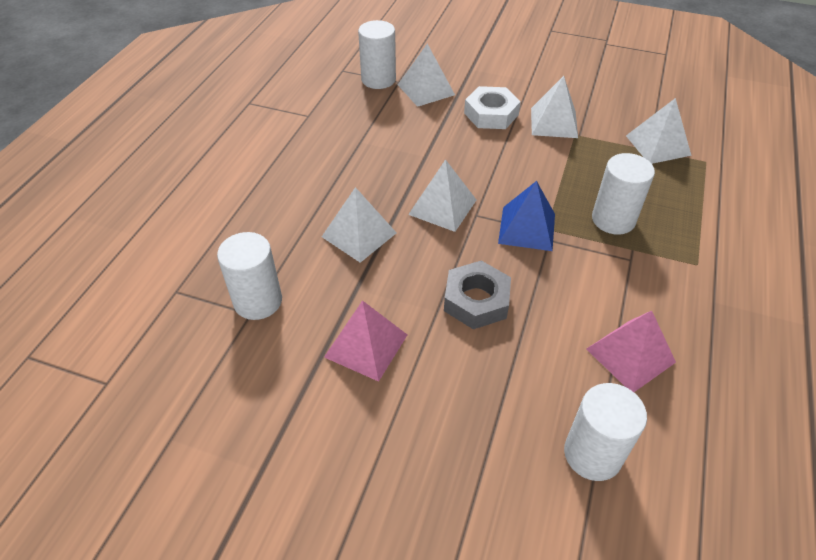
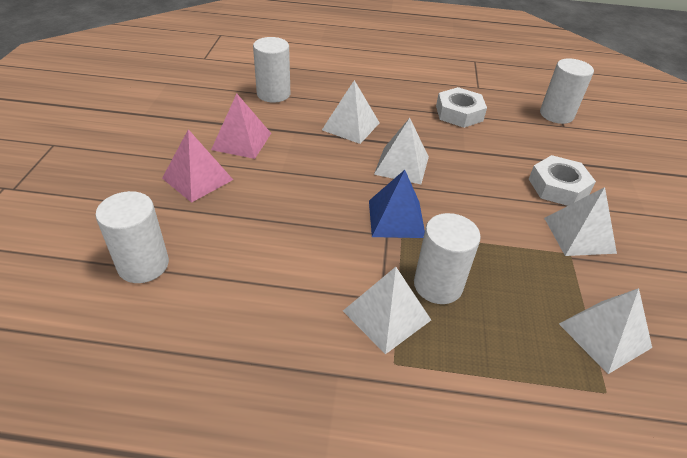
camera: 75 degrees right, 5 degrees down
(356, 143) = (459, 113): none -> white nut
(426, 89) = (564, 142): white pyramid -> white pyramid (386, 315)
(476, 300) = (296, 191): grey nut -> none
(630, 355) = (249, 293): pink pyramid -> pink pyramid (197, 179)

